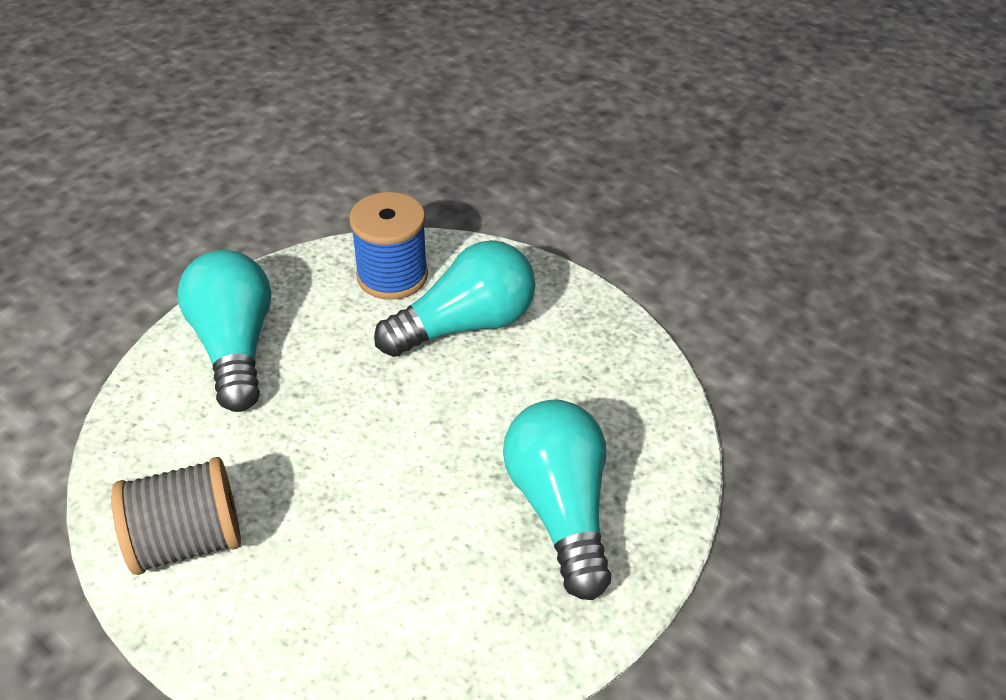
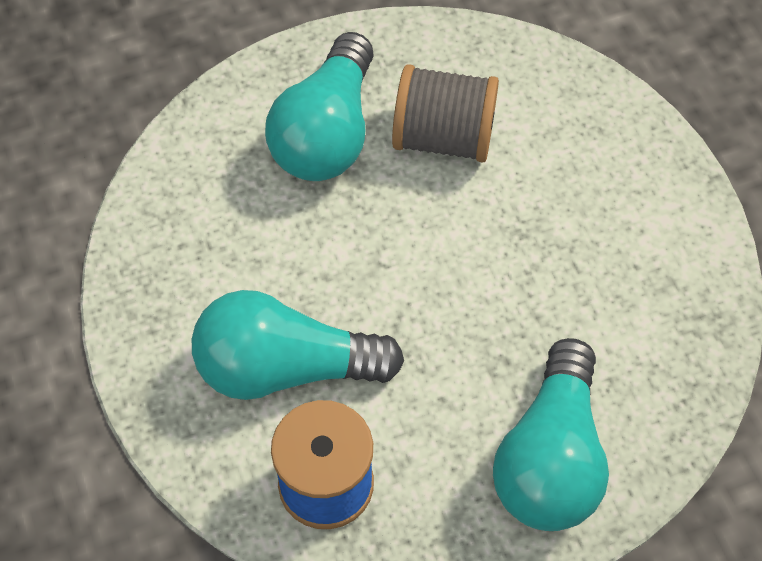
camera: 150 degrees left, 15 degrees up
(188, 540) = (656, 246): grey spool -> grey spool (443, 137)

